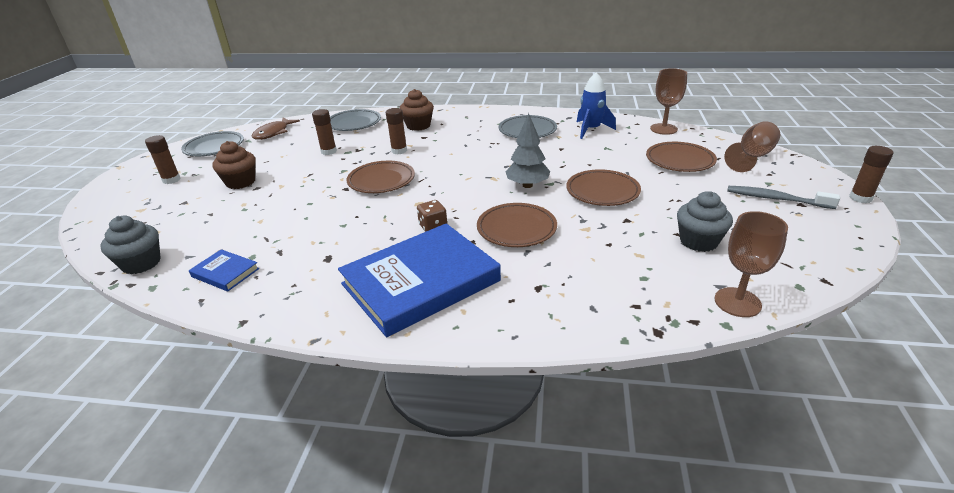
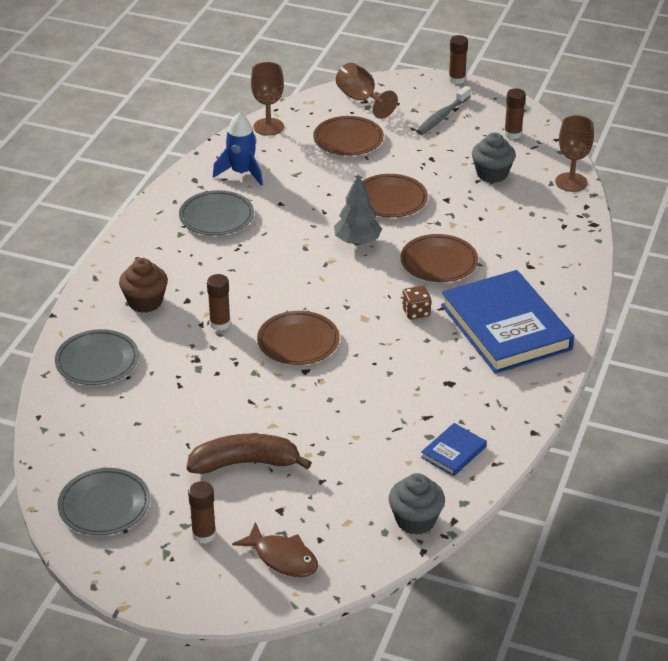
camera: 80 degrees left, 5 degrees up
(240, 182) = (245, 463): brown cupcake -> brown banana
(273, 133) = (84, 445): brown fish -> brown fish (282, 558)
(328, 151) = (188, 386): brown glue stick -> brown glue stick (513, 134)

